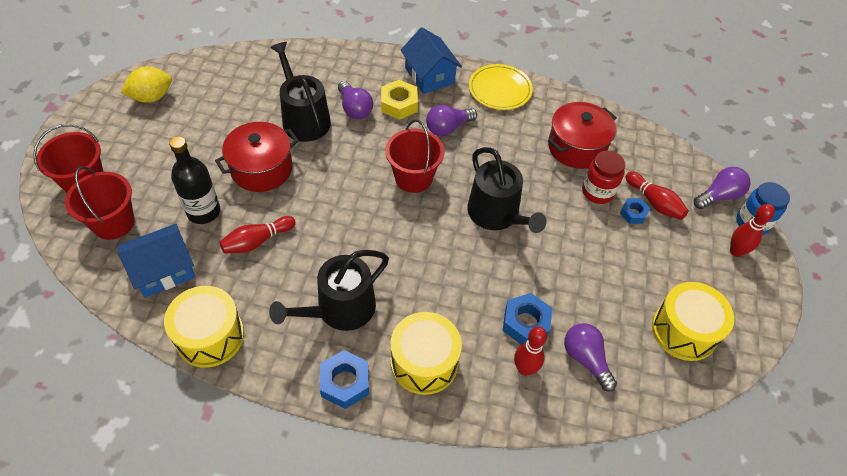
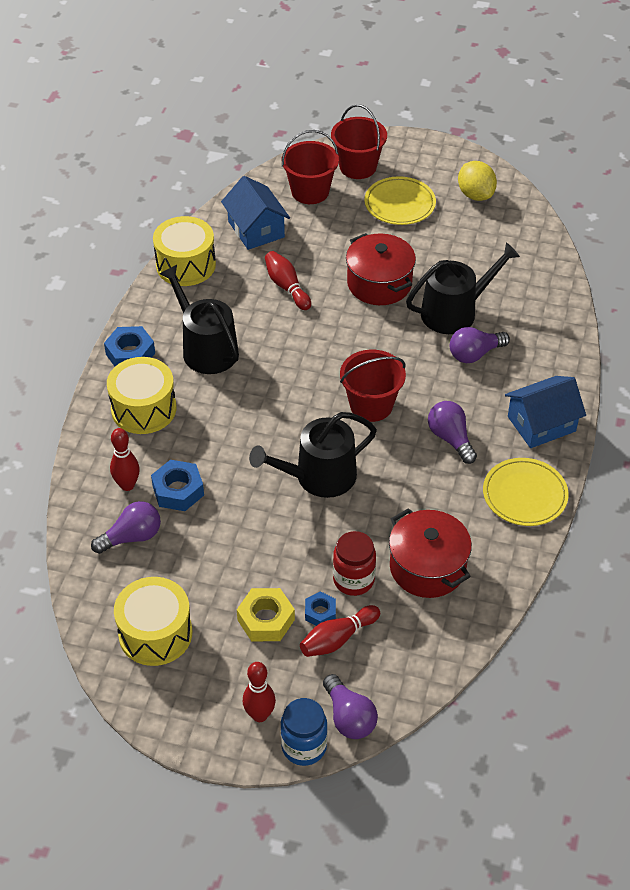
camera: 95 degrees right, 5 degrees down
(152, 151) = (399, 204): none -> yellow plate
(204, 212) = (323, 247): black bottle -> none
(399, 104) = (486, 393): yellow nut -> yellow nut (266, 619)

